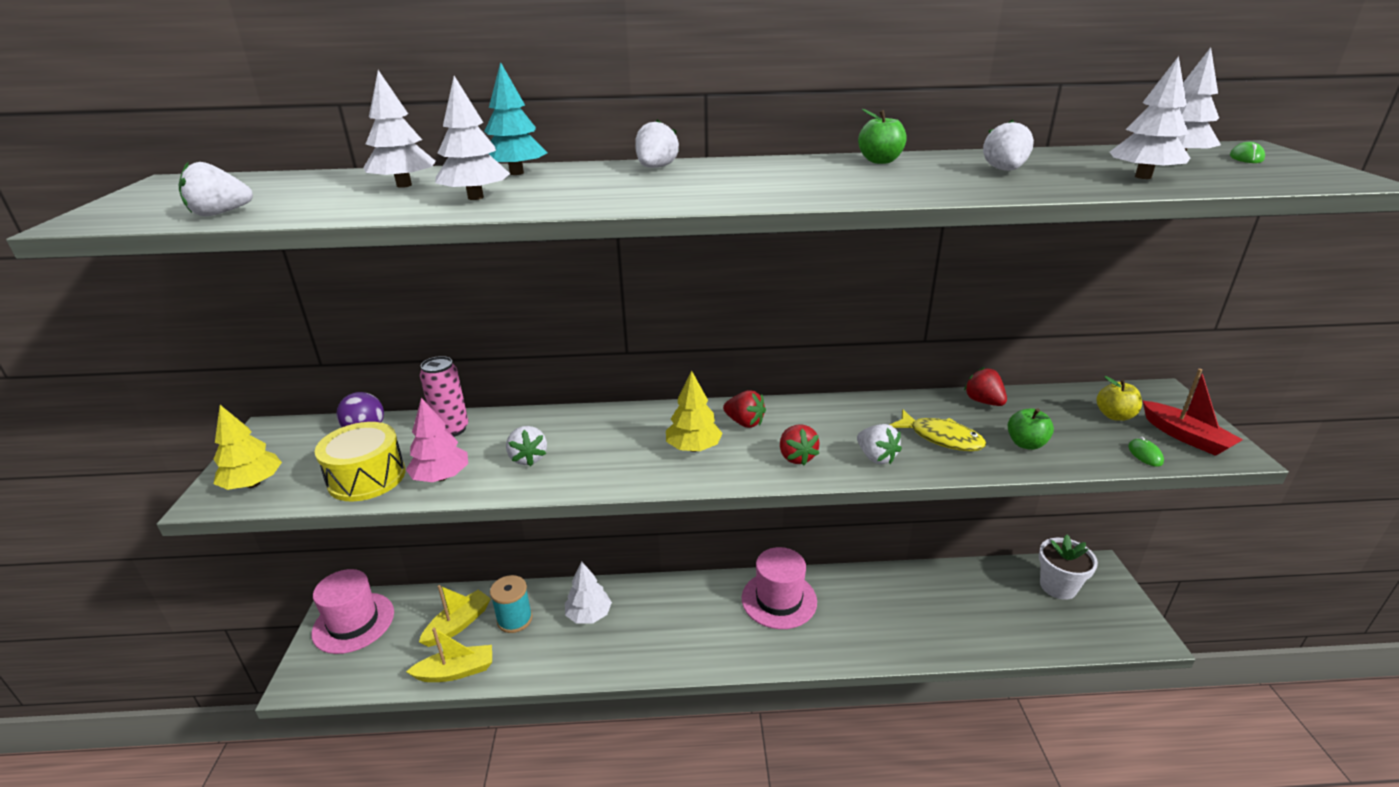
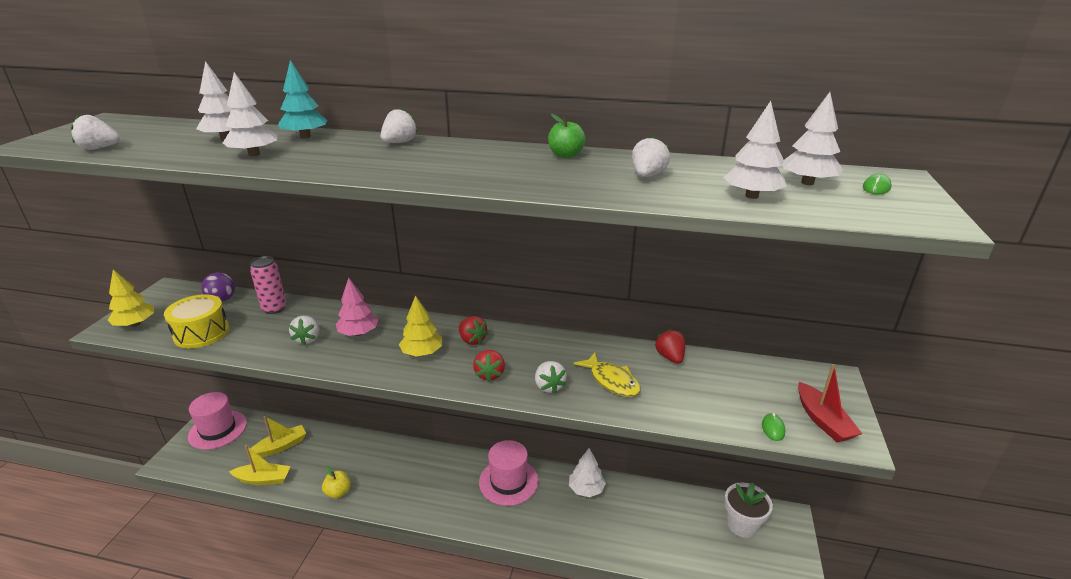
camera: 15 degrees right, 0 degrees up
(441, 477) = (245, 341): pink tree -> pink tree (358, 333)
(514, 619) = (318, 452): turquoise spool -> none
(589, 615) = (368, 460): white tree -> white tree (586, 489)
(1026, 444) = (677, 399): green apple -> none
(1114, 416) = (773, 390): yellow apple -> yellow apple (338, 492)

